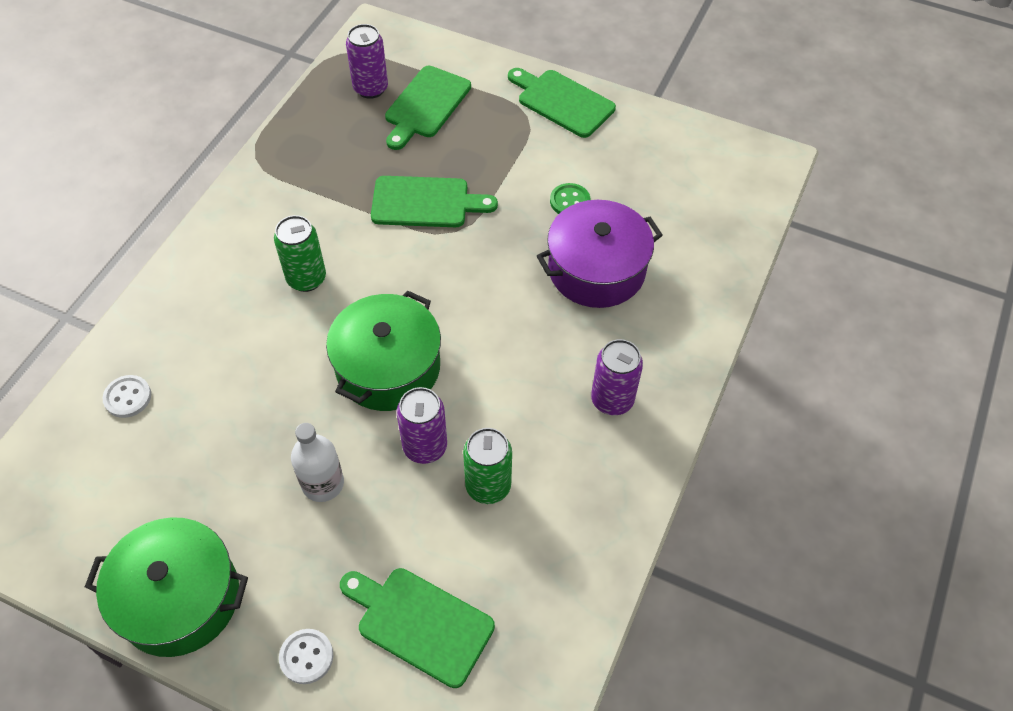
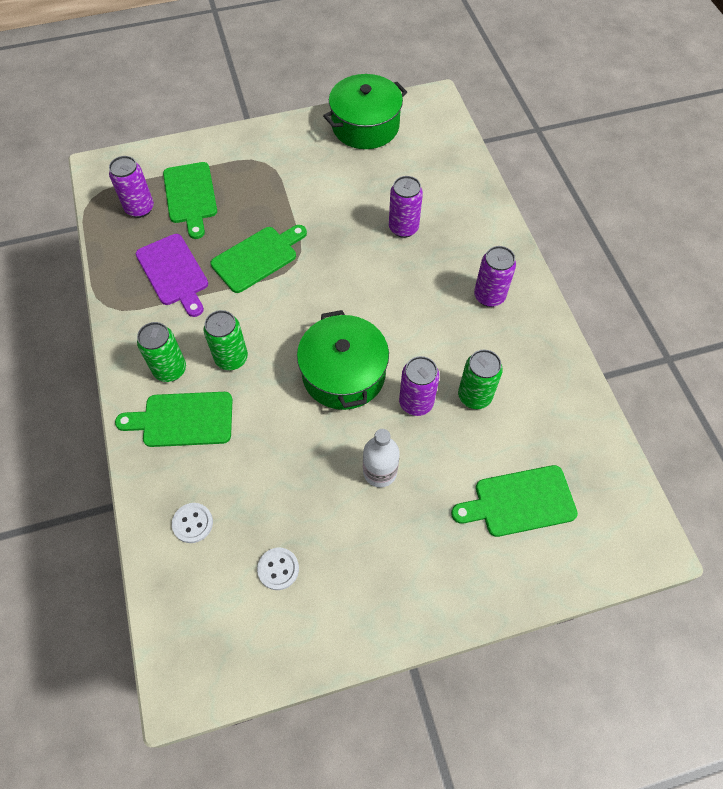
camera: 40 degrees left, 5 degrees up
(179, 598) = (368, 612): green pot -> green pot (365, 126)
(247, 251) = (170, 370): none -> green can
(306, 657) = (479, 576): white button -> white button (278, 569)
(339, 166) = (174, 273): none -> purple cutting board
(562, 102) = (277, 140): green cutting board -> green cutting board (183, 419)
(570, 201) = (346, 198): green button -> none
(596, 269) = (403, 228): purple pot -> purple can

